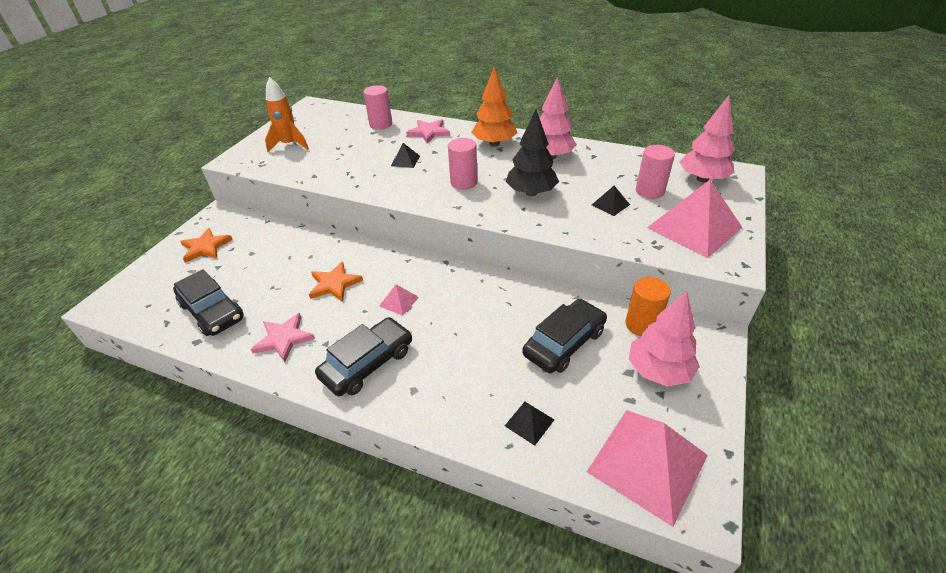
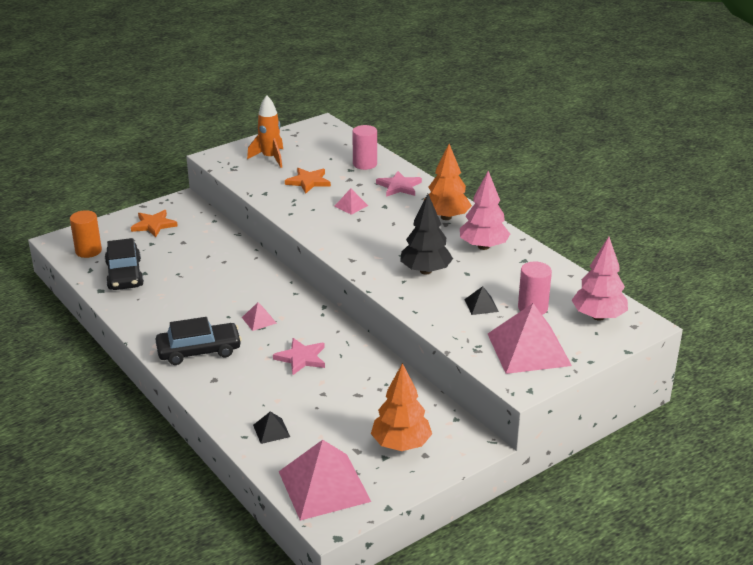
camera: 30 degrees right, 10 degrees down
(284, 339) = (157, 312): pink star -> pink star (301, 358)
(334, 284) = (223, 289): orange star -> orange star (308, 182)
(405, 161) = (351, 206): black pyramid -> pink pyramid
(464, 182) = (379, 242): pink cylinder -> none
(564, 343) = (351, 398): black car -> none
(642, 324) = (428, 412): orange cylinder -> orange cylinder (88, 251)
(658, 371) = (401, 444): pink tree -> orange tree

